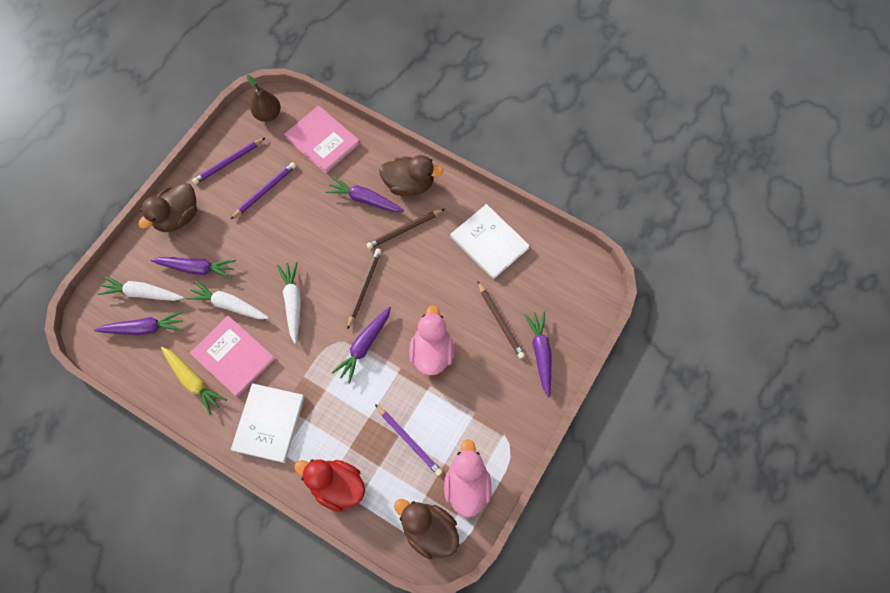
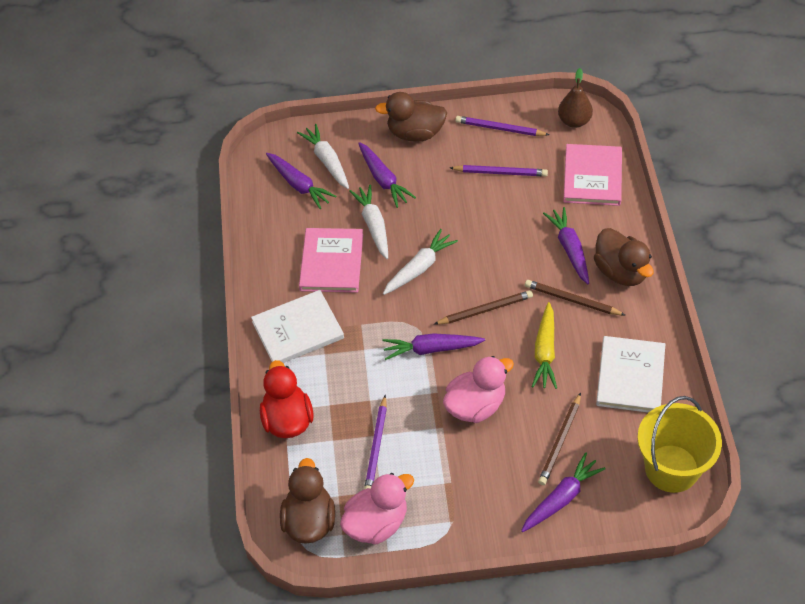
camera: 55 degrees right, 15 degrees down
(193, 381) = (285, 250): yellow carrot -> yellow carrot (545, 351)
(571, 273) = (671, 468): none -> yellow bucket

